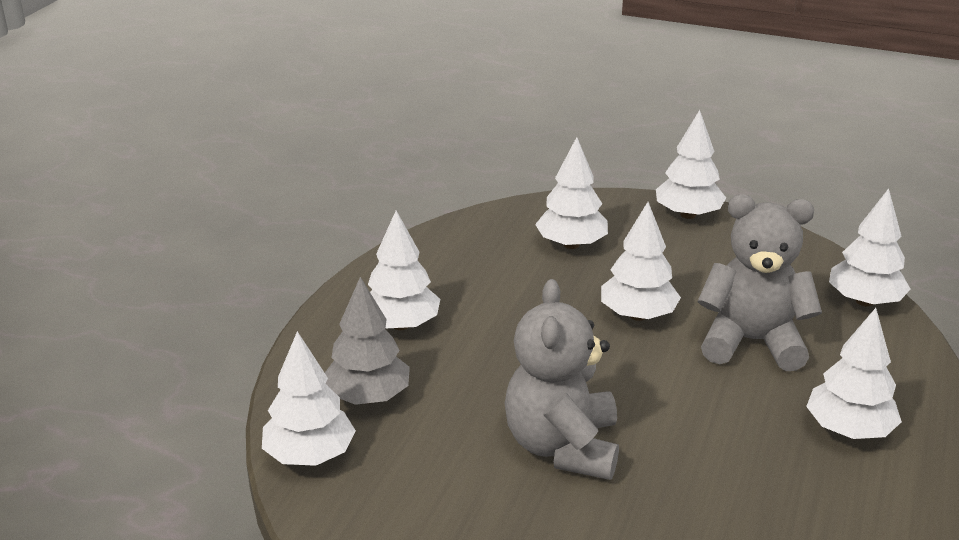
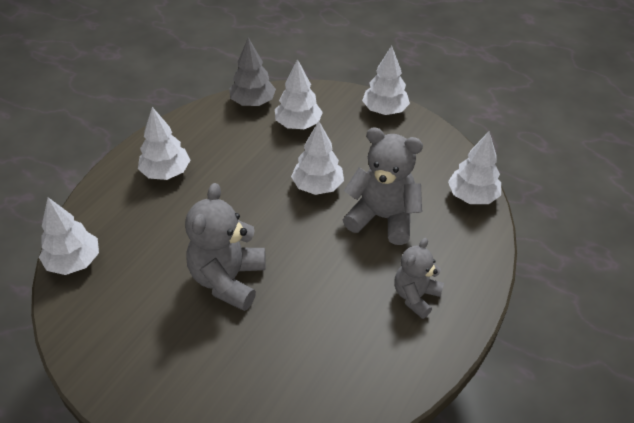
camera: 10 degrees right, 15 degrees up
(368, 397) = (125, 224): grey tree -> grey tree (253, 102)
(849, 430) = (415, 296): white tree -> grey teddy bear

